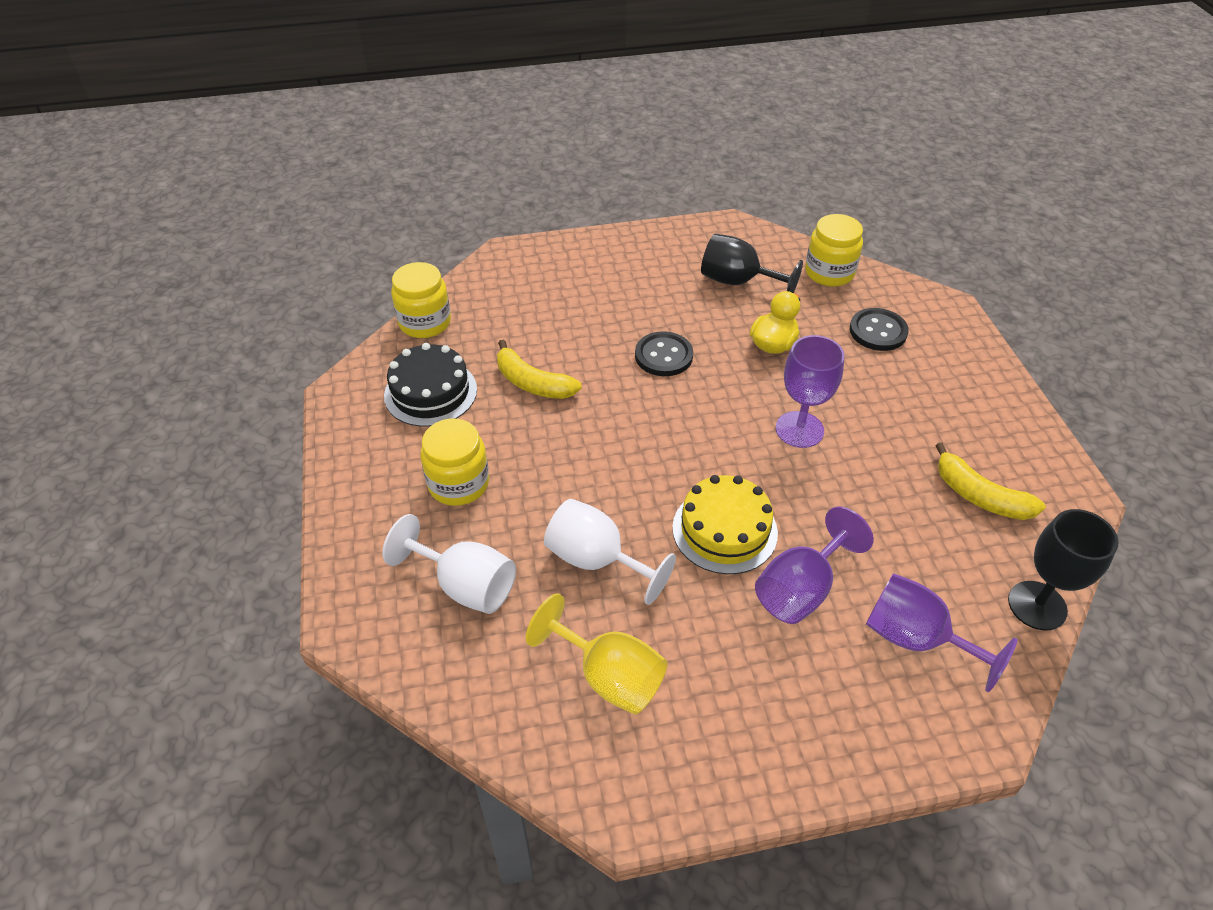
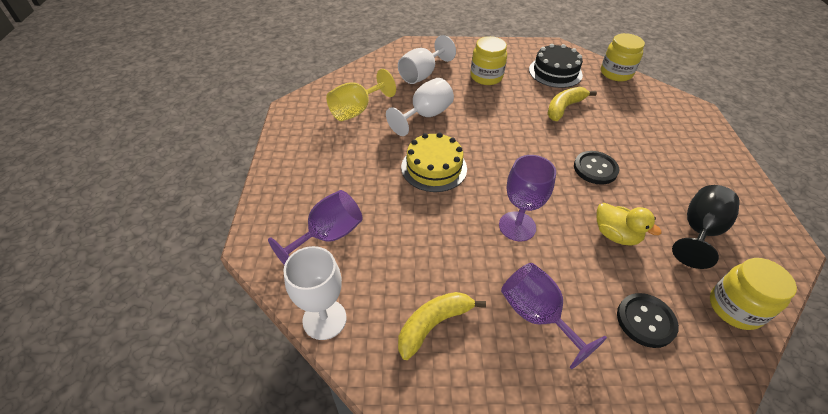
camera: 100 degrees right, 0 degrees up
(801, 589) = (381, 191): purple goblet -> purple goblet (537, 315)
(1037, 605) = (324, 319): black goblet -> white goblet

